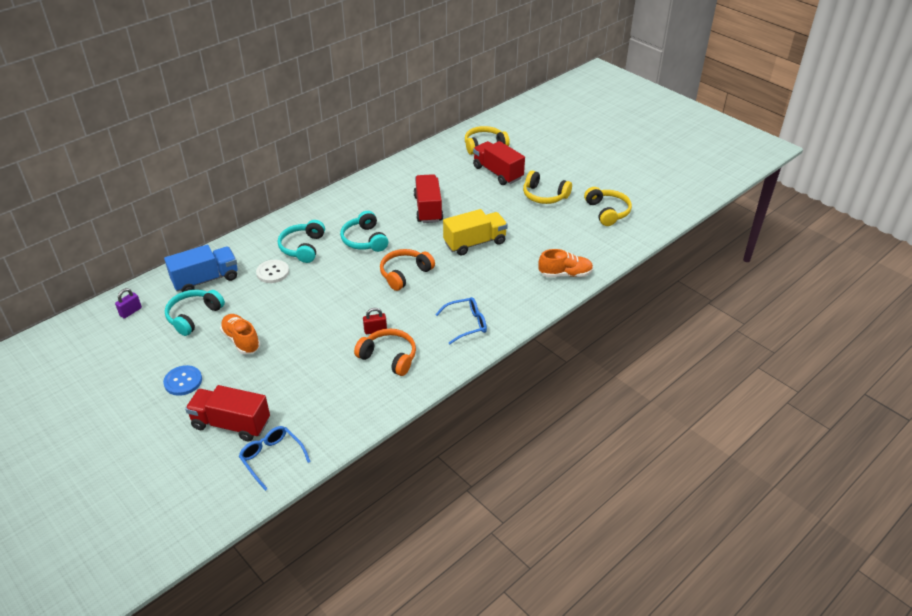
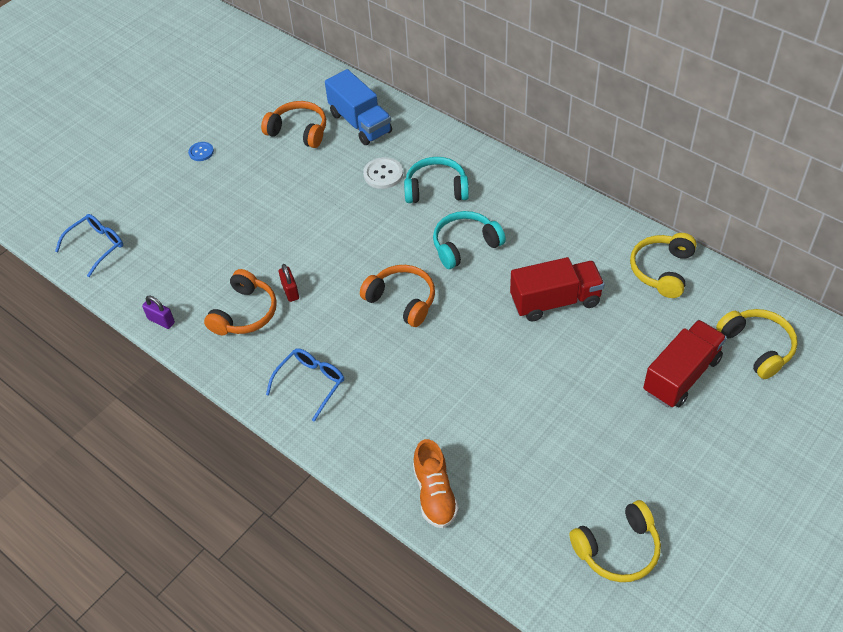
camera: 85 degrees right, 10 degrees up
(130, 312) = (301, 83): purple padlock -> purple padlock (161, 321)
(183, 381) = (201, 152): blue button -> blue button, size x0.65
(193, 316) = (299, 131): turquoise headphones -> orange headphones
(231, 424) = (143, 204): red truck -> none
(241, 340) = (263, 179): orange shoe -> none
(466, 324) = (311, 383): blue glasses -> blue glasses turned 120 degrees counterclockwise
(475, 243) = (486, 369): yellow truck -> none
(544, 196) = (636, 448): yellow headphones -> yellow headphones (662, 270)

